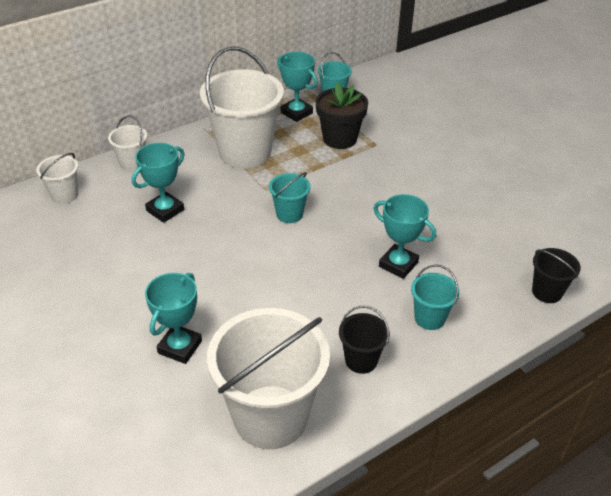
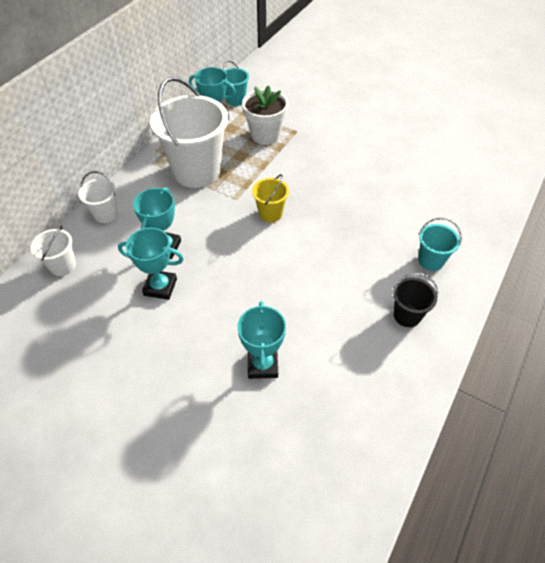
camera: 25 degrees left, 10 degrees up
(270, 416) = (374, 392): white bucket -> none
(289, 214) = (270, 213): turquoise bucket -> yellow bucket
(339, 139) = (265, 135): black flower pot -> white flower pot
(398, 264) = (380, 226): turquoise trophy -> turquoise trophy (160, 287)
(547, 292) = (493, 209): black bucket -> none

